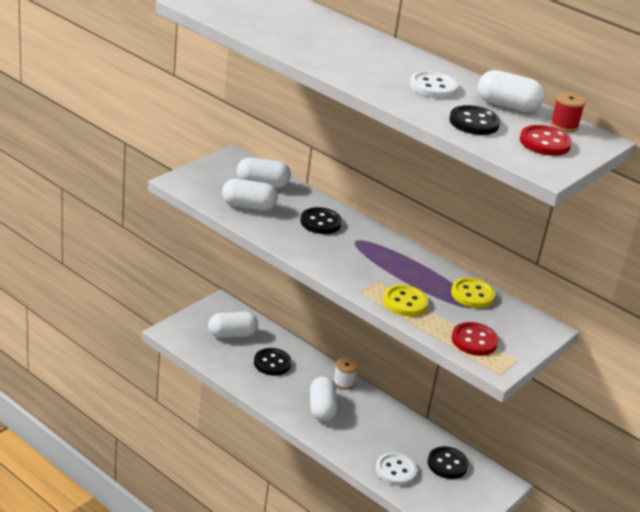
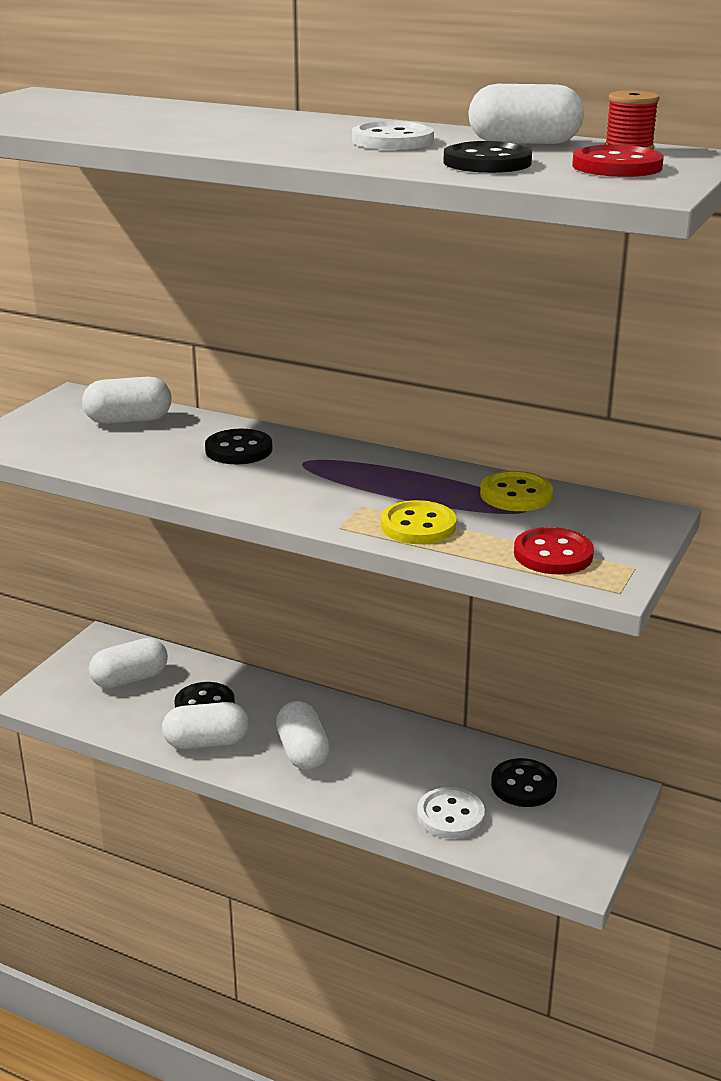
camera: 10 degrees left, 5 degrees down
(248, 206) = (116, 451): white capsule -> white capsule (206, 742)
(344, 382) = (323, 706): white spool -> none

